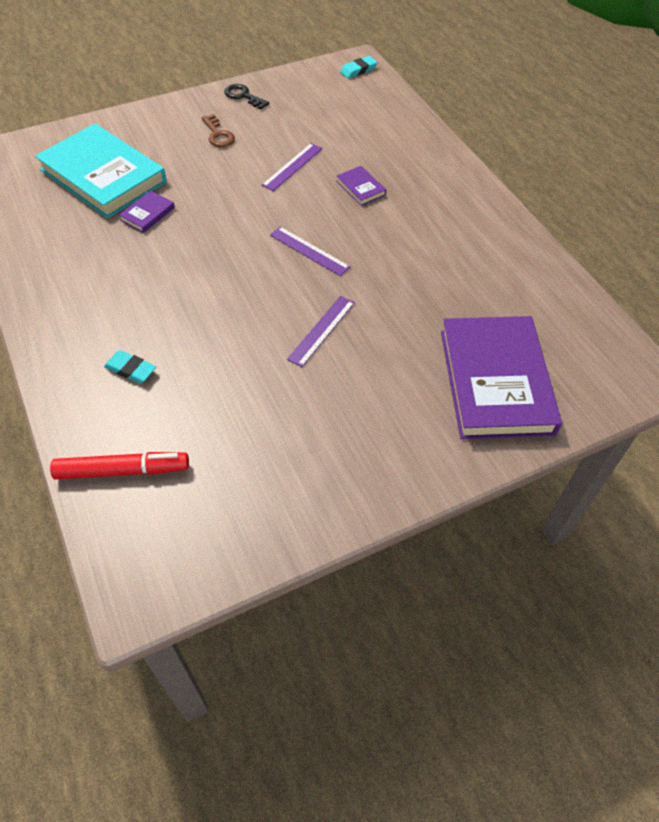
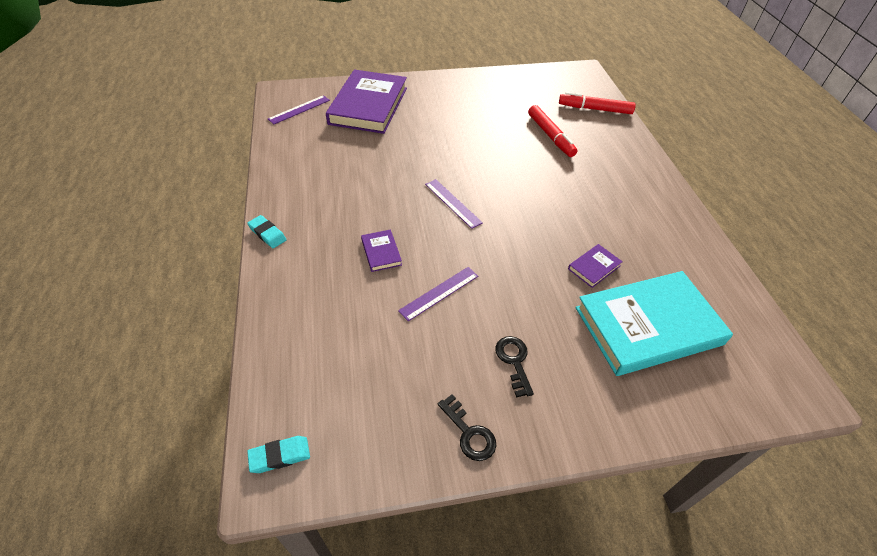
camera: 165 degrees left, 5 degrees down
(103, 176) = (648, 326): turquoise book -> turquoise book turned 75 degrees counterclockwise
(130, 369) = (596, 152): turquoise eraser -> turquoise eraser (267, 234)
(199, 386) = (550, 136): none -> red marker
(218, 135) = (514, 361): brown key -> black key
(322, 330) = (463, 149): purple ruler -> purple ruler (299, 109)

